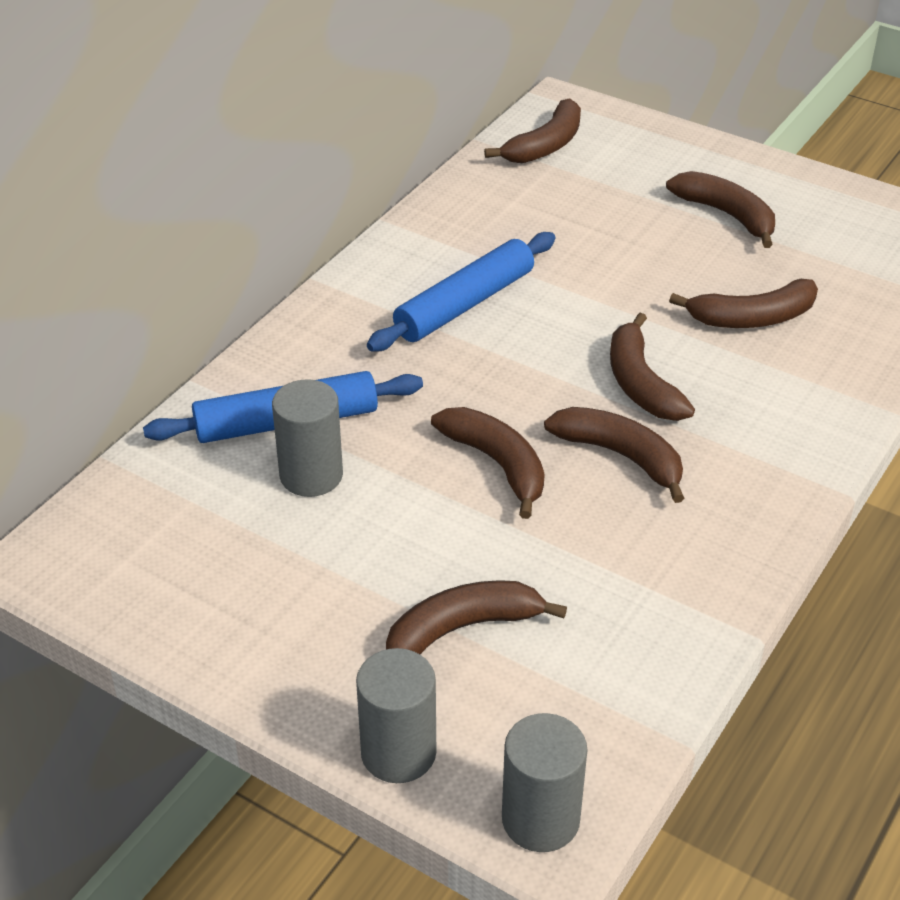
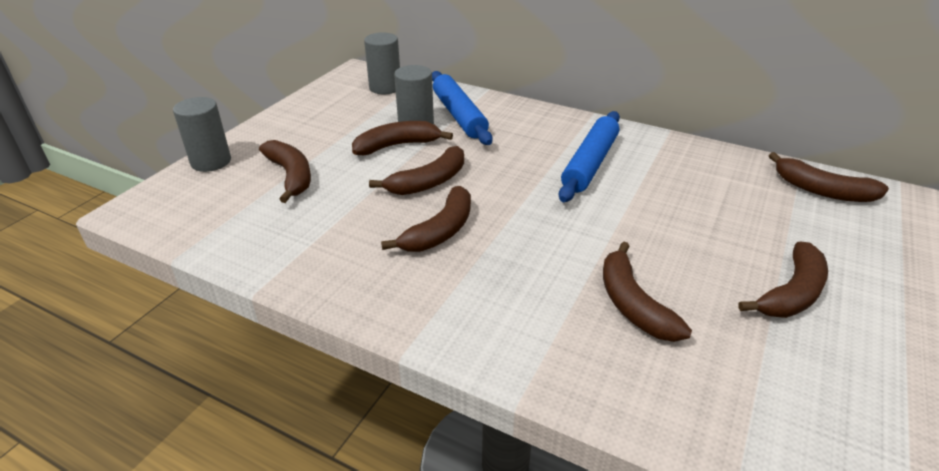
camera: 85 degrees right, 5 degrees down
(464, 304) = (590, 164): blue rolling pin -> blue rolling pin turned 75 degrees clockwise
(540, 819) = (147, 205): grey cylinder -> grey cylinder (385, 88)
(640, 383) = (524, 240): brown banana -> brown banana (397, 145)

